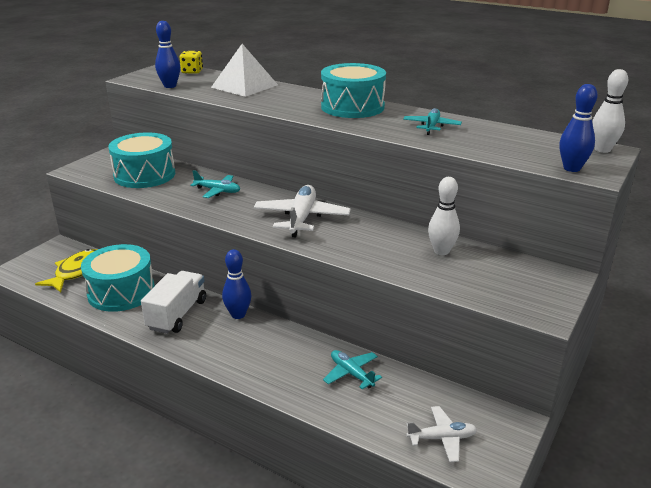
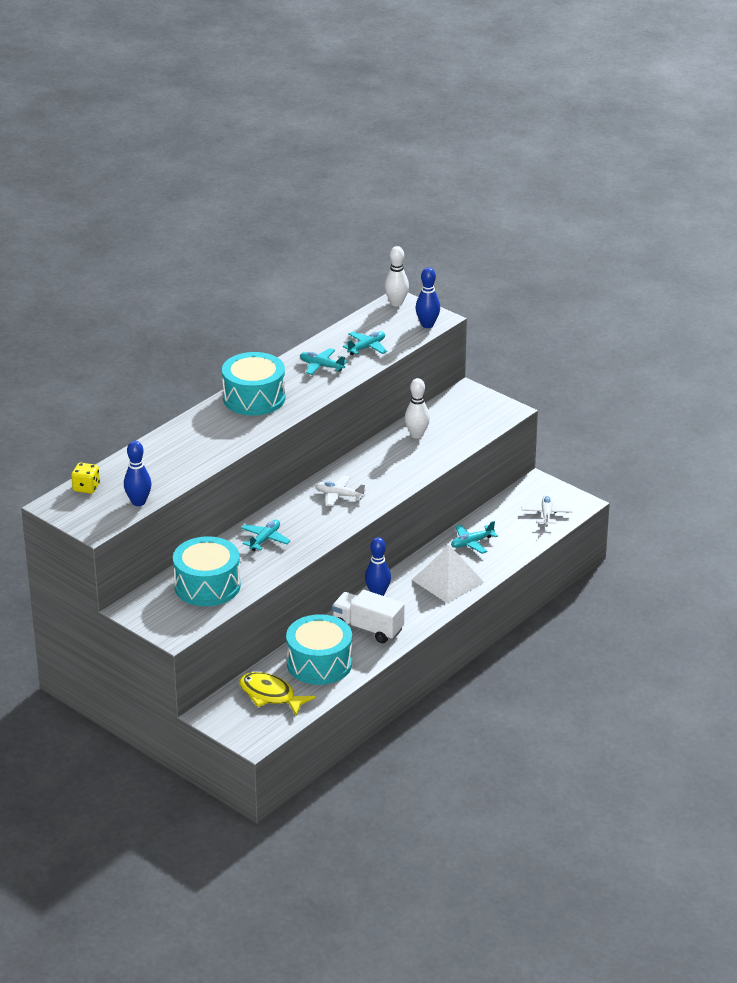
camera: 80 degrees left, 5 degrees up
(244, 86) = (159, 455): white pyramid -> white pyramid (448, 581)
(301, 218) = (339, 495): white plane -> white plane, size x0.60
(488, 143) = (366, 347): none -> turquoise plane

